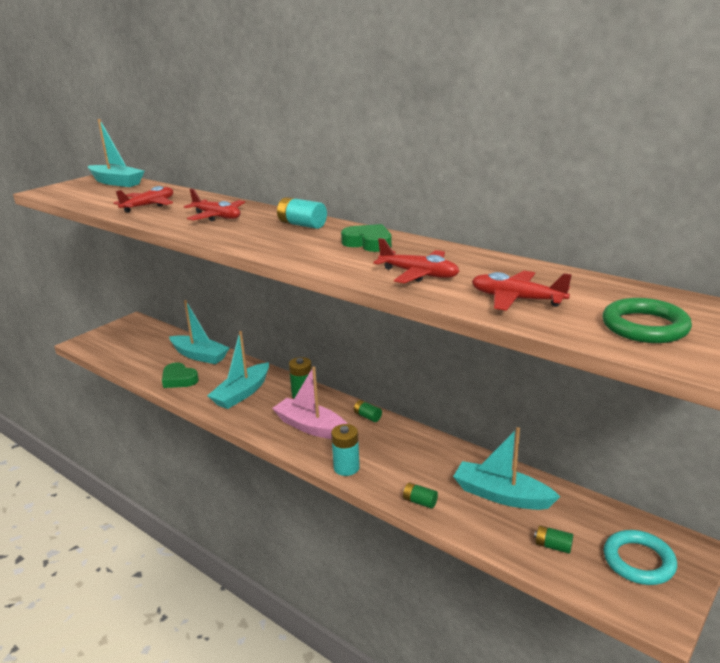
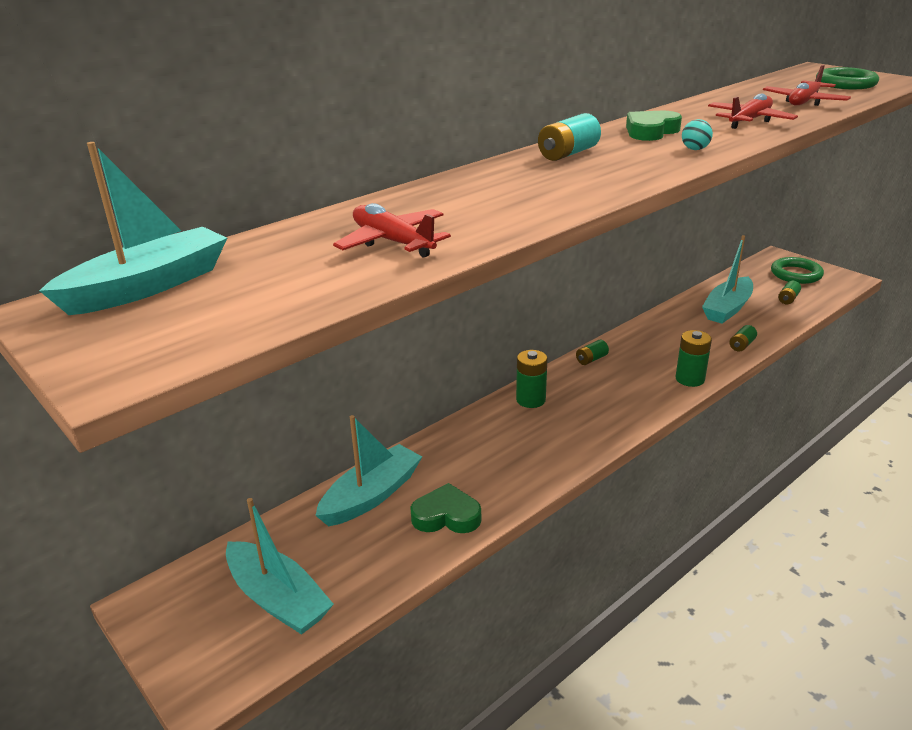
camera: 80 degrees left, 5 degrees up
(179, 379) = (446, 516): green heart -> green heart turned 135 degrees counterclockwise
(217, 217) = (501, 194): red plane -> none
(242, 393) = (512, 449): turquoise boat -> turquoise boat (278, 599)
(311, 427) = (608, 397): pink boat -> none
(317, 257) = (695, 149): none -> turquoise ball
(346, 468) = (690, 379): turquoise battery -> green battery
(638, 561) = (796, 274): turquoise ring -> green ring

